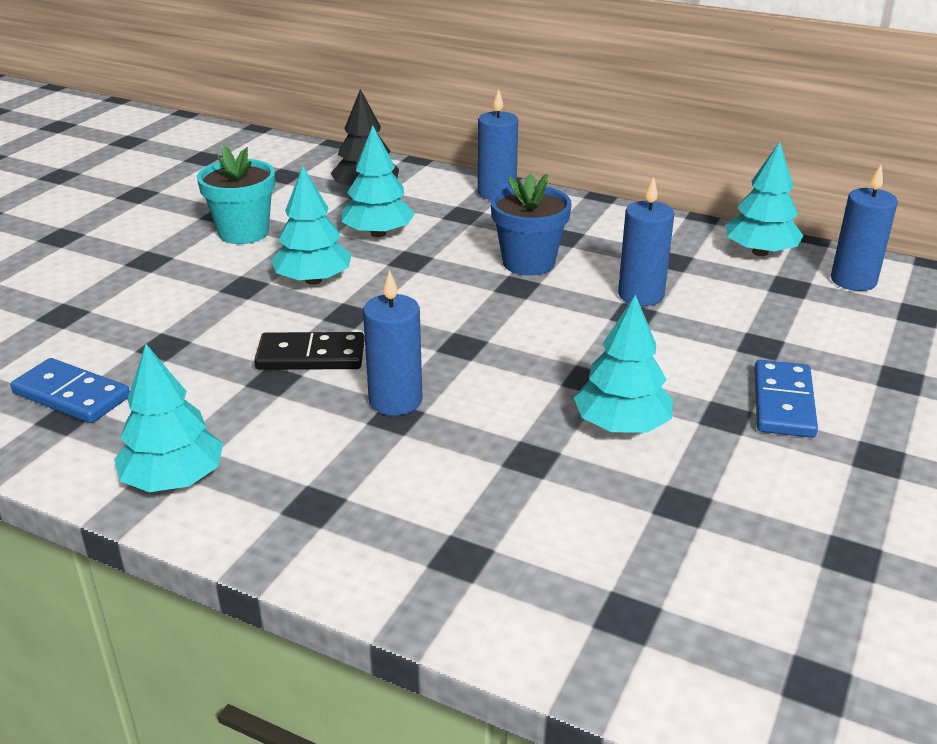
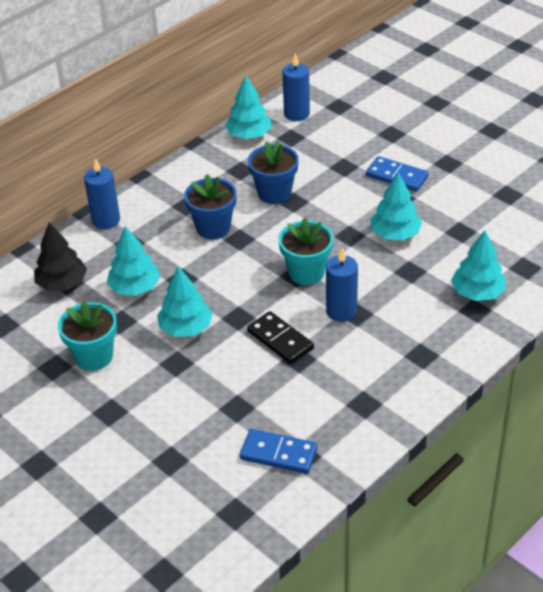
camera: 70 degrees left, 10 degrees up
(72, 395) = (278, 453): blue domino -> blue domino turned 60 degrees clockwise
(174, 479) = (382, 408): turquoise tree -> turquoise tree (477, 292)
(311, 356) = (280, 340): black domino -> black domino turned 60 degrees counterclockwise
(472, 353) = (306, 272): none -> turquoise flower pot
(640, 295) = (274, 193): blue candle -> blue flower pot

